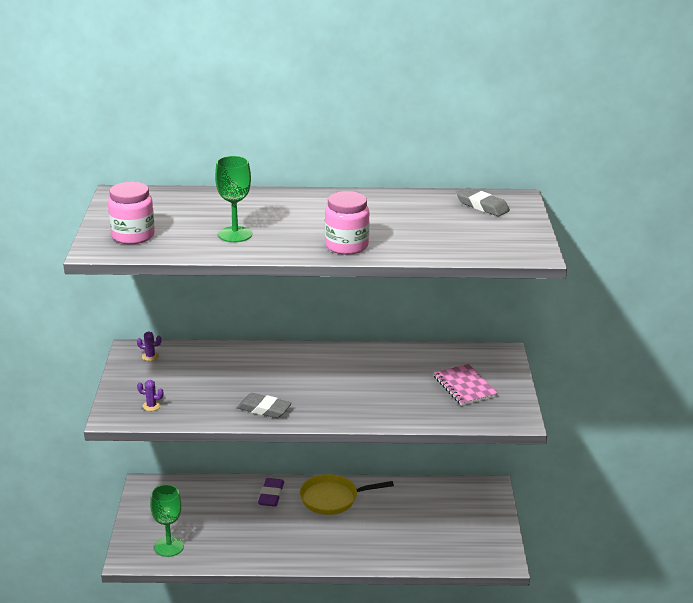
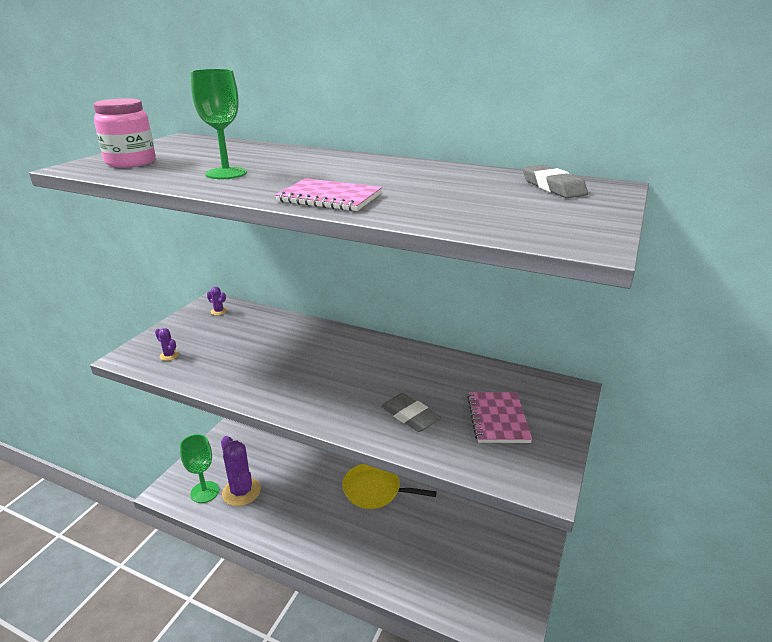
camera: 25 degrees right, 0 degrees up
(206, 536) = (241, 492): none -> purple cactus
(264, 409) = (262, 386): grey eraser -> grey eraser (410, 416)
(271, 495) = (324, 469): purple eraser -> none
(346, 246) = (329, 198): pink jar -> pink notebook

